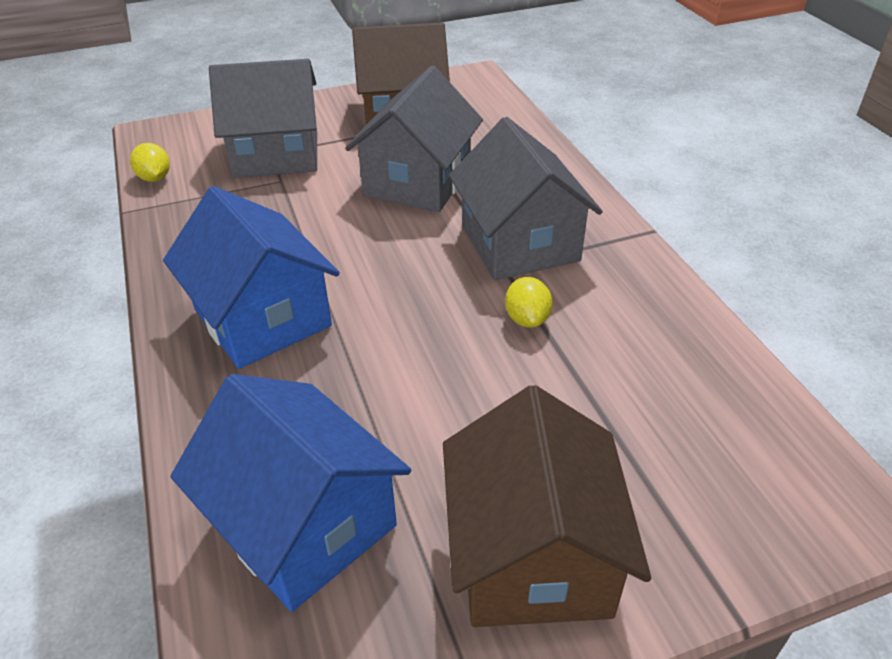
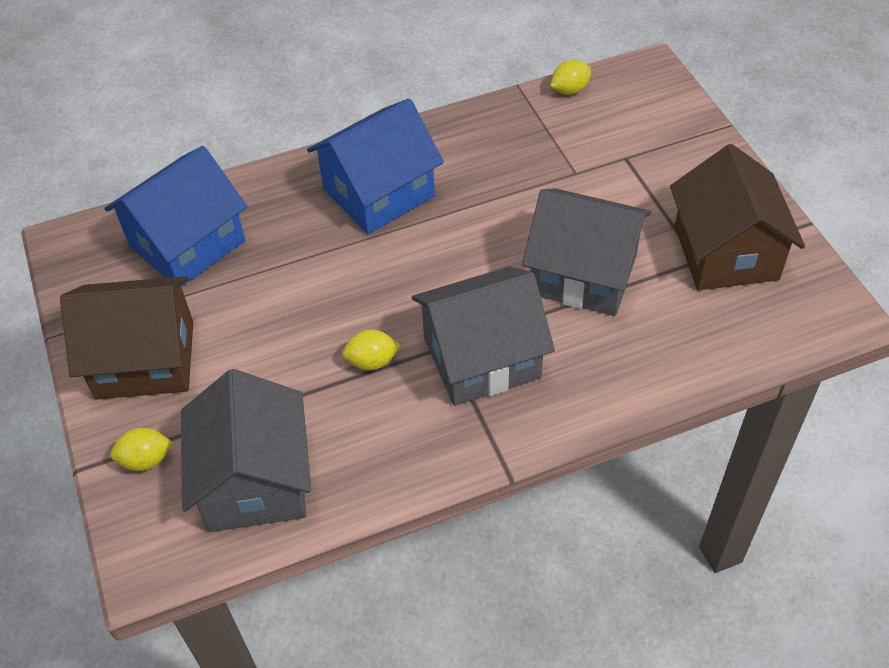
camera: 90 degrees right, 10 degrees up
(276, 154) = (622, 162): grey house -> grey house (255, 481)
(706, 532) = (146, 460): none -> yellow lemon

